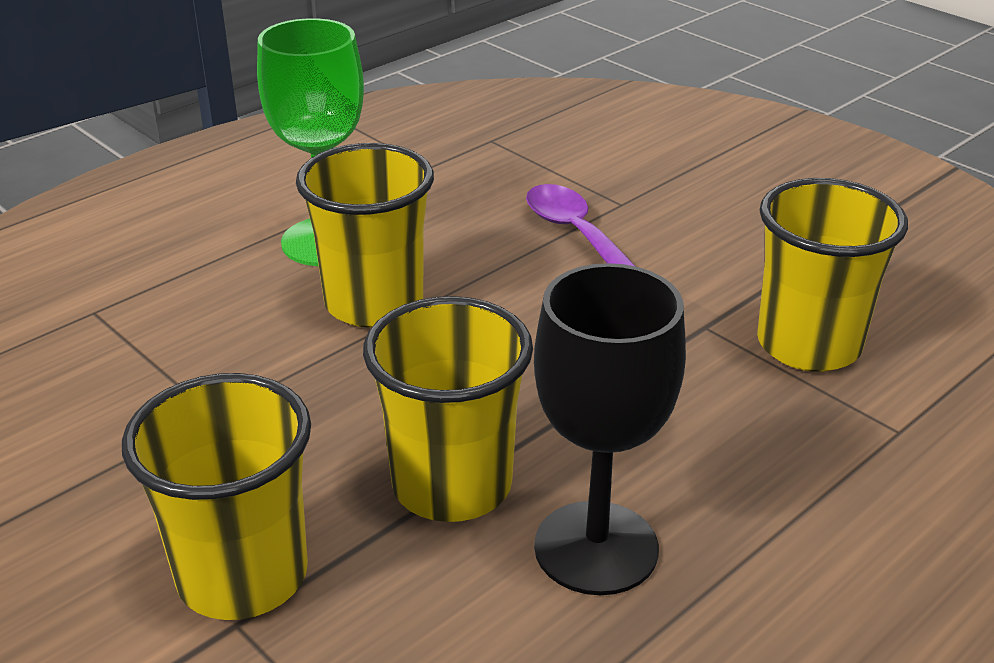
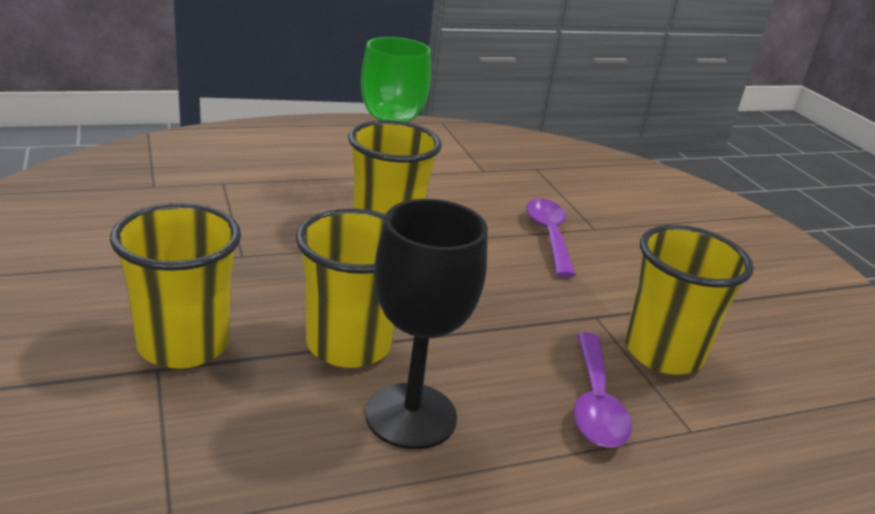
camera: 20 degrees right, 5 degrees down
(782, 441) = (595, 403): none -> purple spoon

